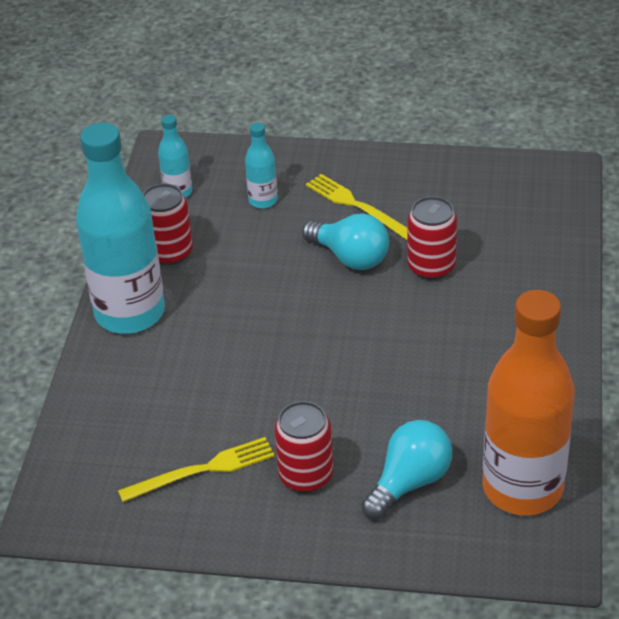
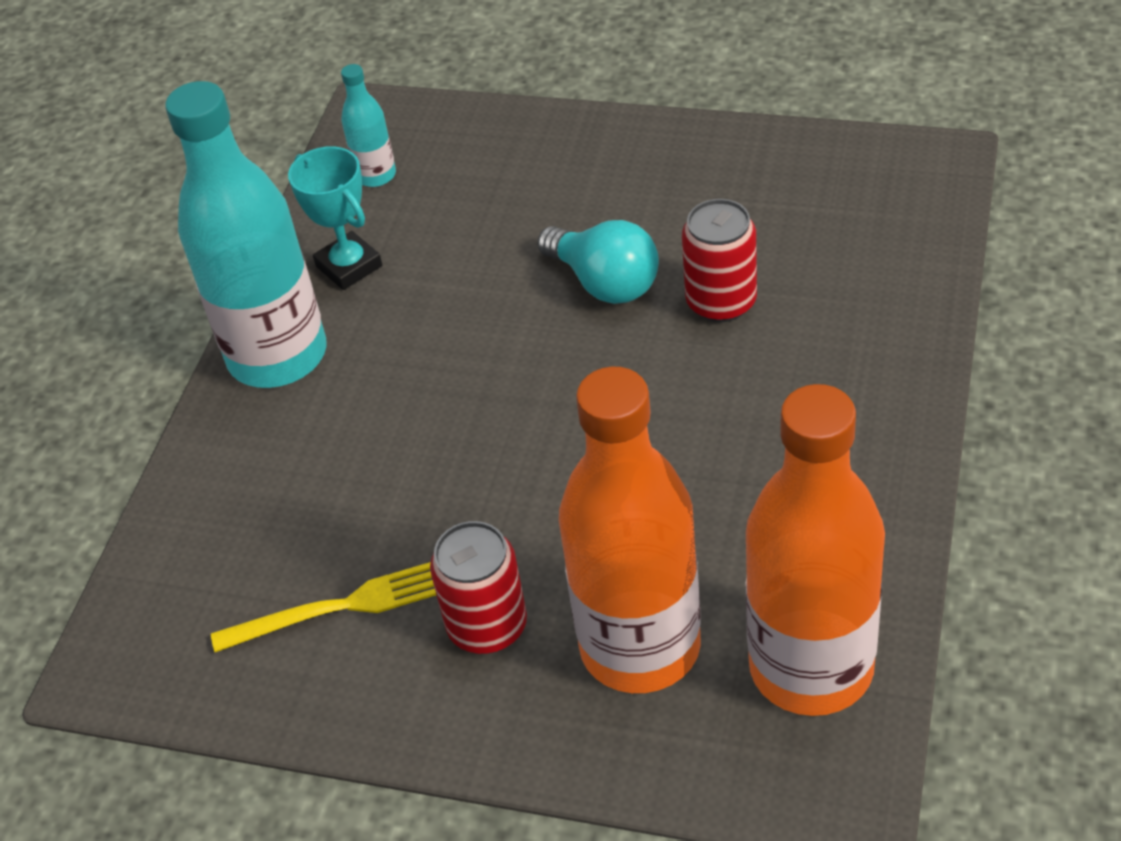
camera: 10 degrees right, 5 degrees up
(169, 253) = (349, 266): red can -> turquoise trophy
(263, 200) = (493, 191): turquoise bottle -> none
(356, 206) = (626, 204): yellow fork -> none
(409, 482) = (640, 647): turquoise light bulb -> orange bottle

